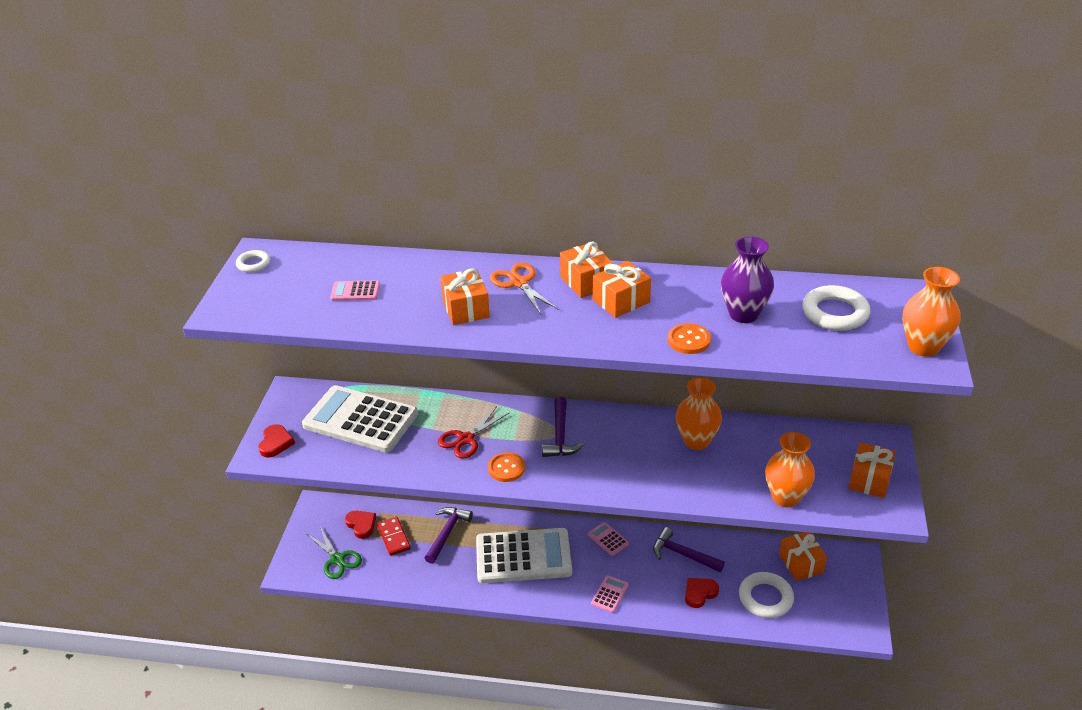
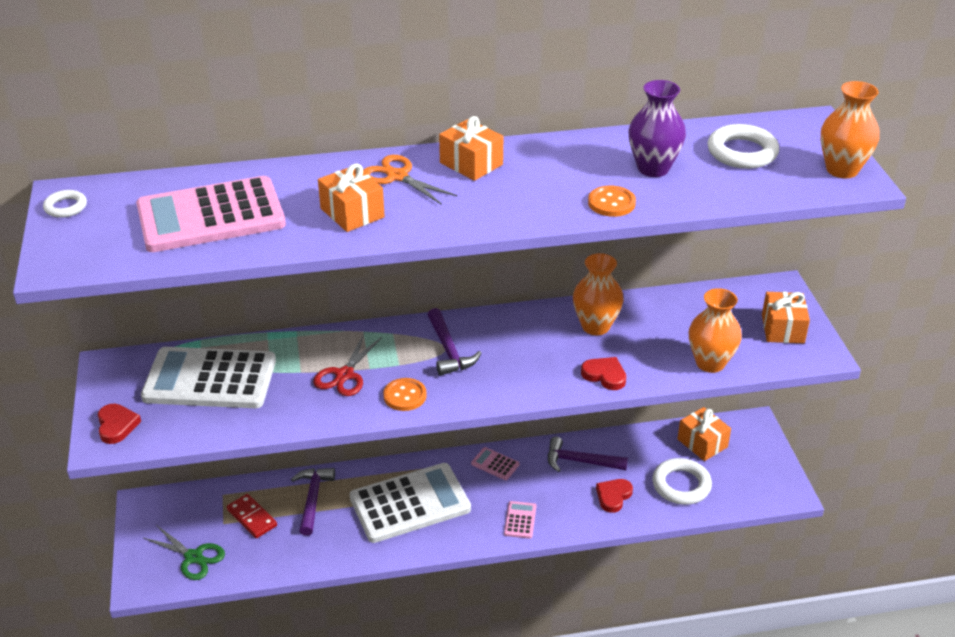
camera: 20 degrees left, 0 degrees up
(355, 291) = (211, 216): pink calculator -> pink calculator, size x2.46
(361, 525) = (207, 513): red heart -> red heart (604, 375)
(621, 301) = (519, 176): orange gift -> none

